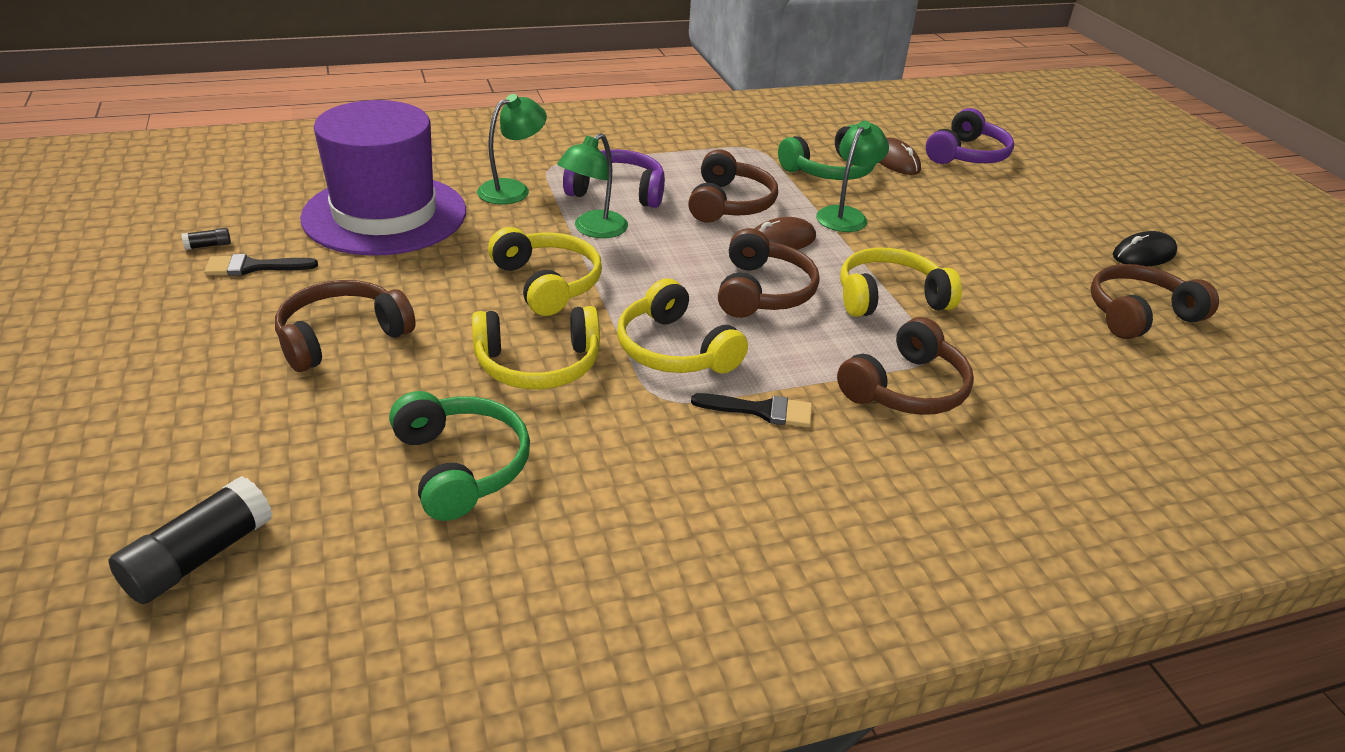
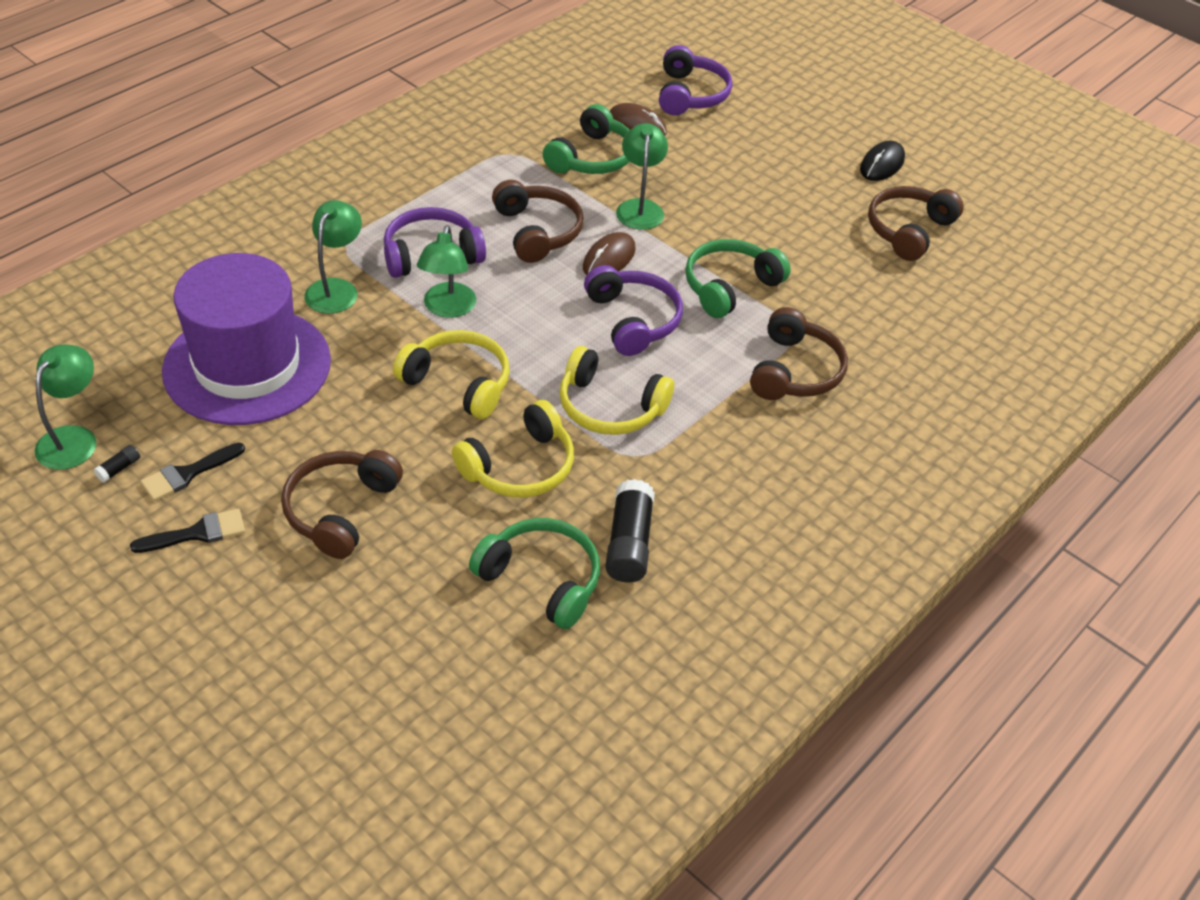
camera: 30 degrees left, 10 degrees up
(199, 557) = (426, 737): black glue stick -> black glue stick (629, 543)
(202, 216) = (73, 438): none -> green lamp
(761, 411) = (711, 436): black brush -> black brush (197, 533)
(763, 292) = (633, 320): brown headphones -> purple headphones
(889, 297) = (729, 286): yellow headphones -> green headphones

